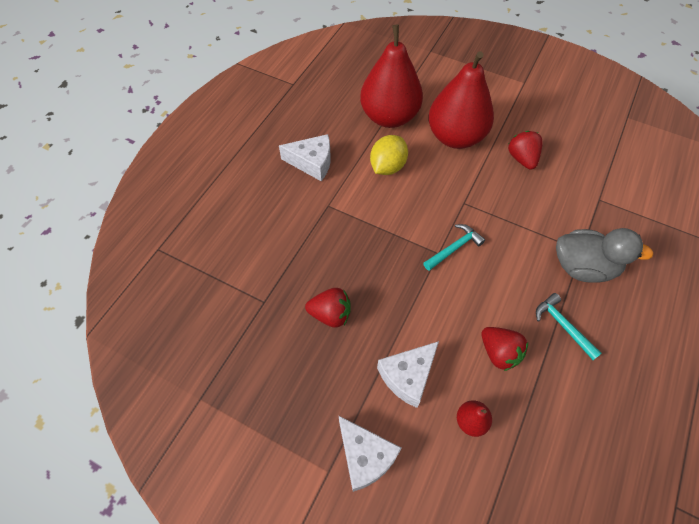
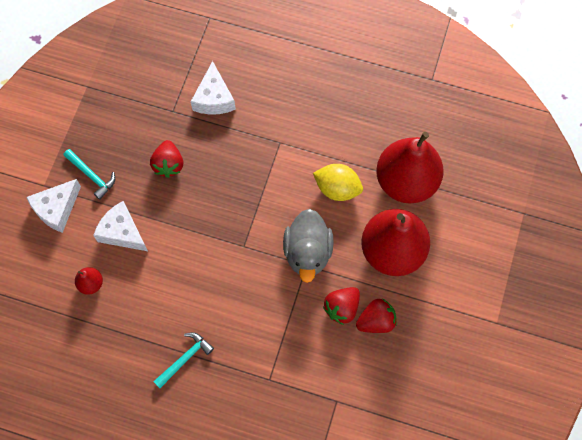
camera: 80 degrees right, 10 degrees up
(312, 162) = (328, 119): white cheese -> white cheese (214, 98)
(454, 248) = (251, 259): turquoise hammer -> turquoise hammer (91, 175)
(499, 352) = (152, 304): red strawberry -> red strawberry (342, 308)
(583, 267) = (250, 380): grey duck -> grey duck (307, 252)

